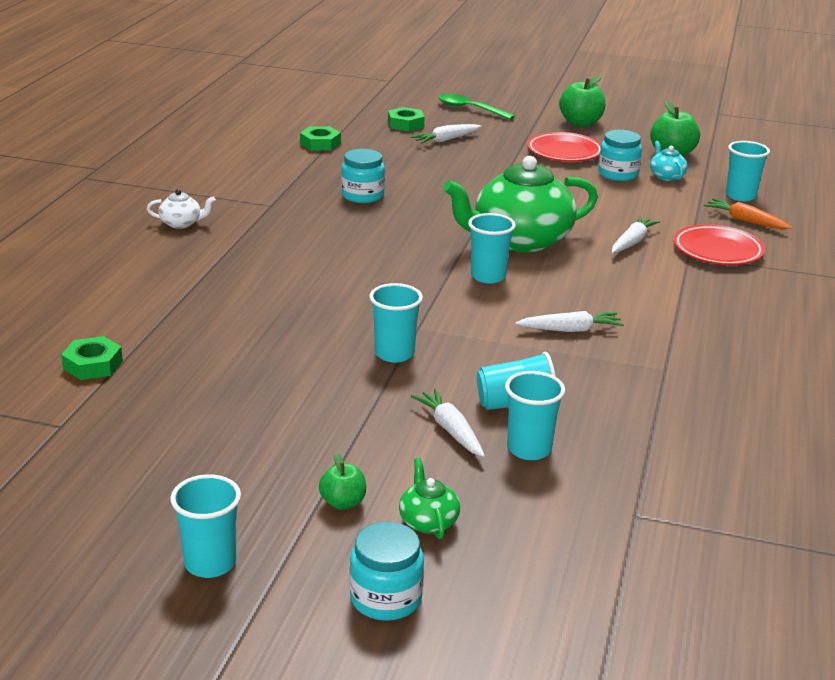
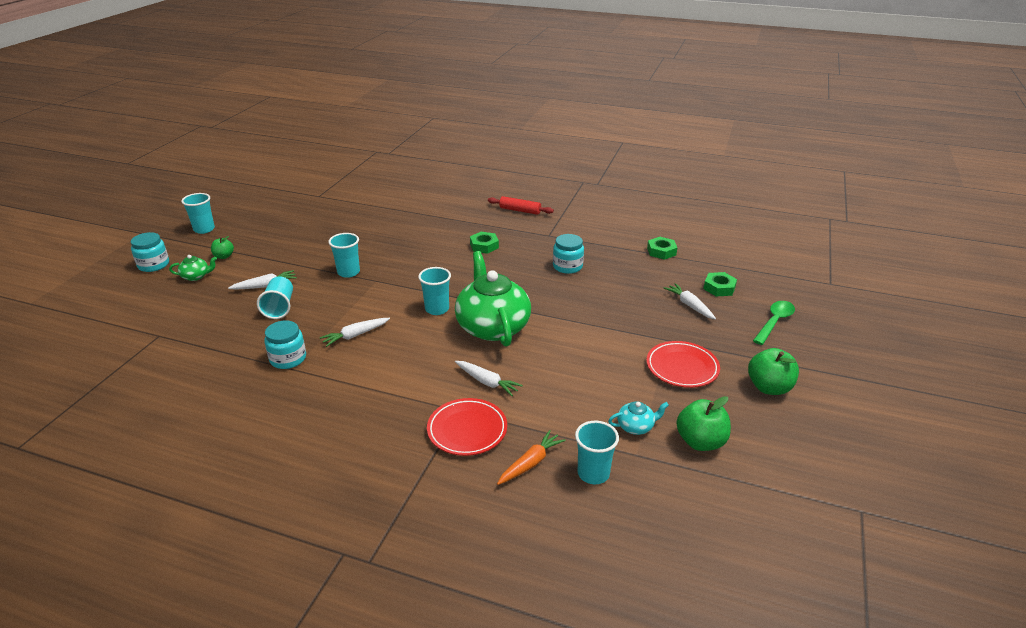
camera: 95 degrees right, 5 degrees up
(93, 365) = (366, 198): green nut -> green nut (484, 246)
(181, 223) = (520, 210): white teapot -> red rolling pin
(529, 449) = (235, 308): turquoise cup -> none
(570, 330) = (355, 335): white carrot -> white carrot turned 60 degrees clockwise
(618, 174) = (634, 394): turquoise jar -> turquoise jar (288, 359)

